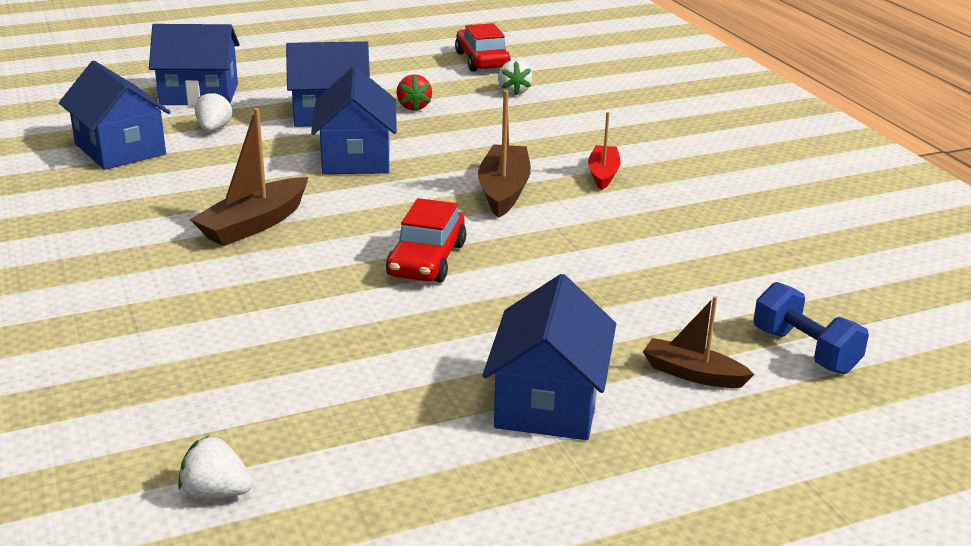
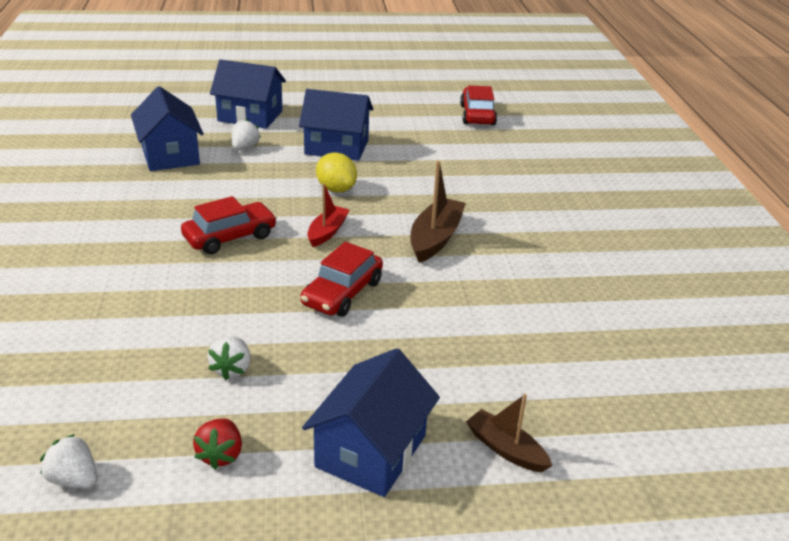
camera: 15 degrees right, 5 degrees up
(254, 224) = (230, 237): brown boat -> red car
(356, 158) = (336, 189): blue house -> yellow lemon
(413, 107) = (403, 149): red strawberry -> red strawberry (221, 455)
(513, 91) = (488, 147): white strawberry -> white strawberry (232, 369)
(603, 174) = (524, 235): red boat -> red boat (327, 232)
(805, 351) = (616, 446): blue dumbbell -> none

